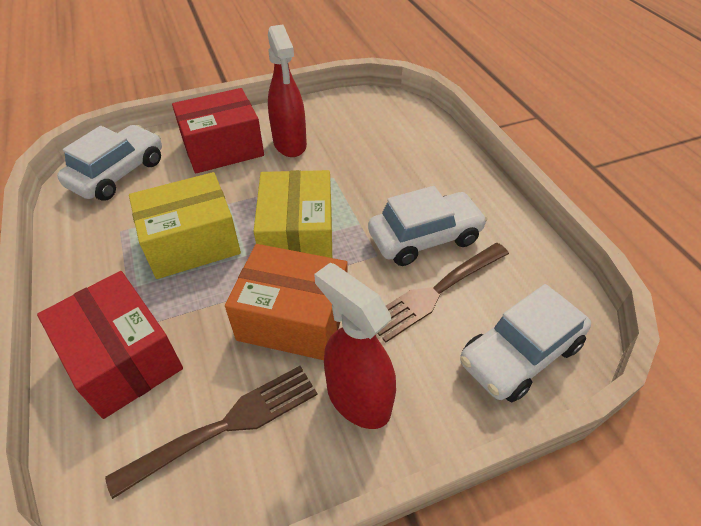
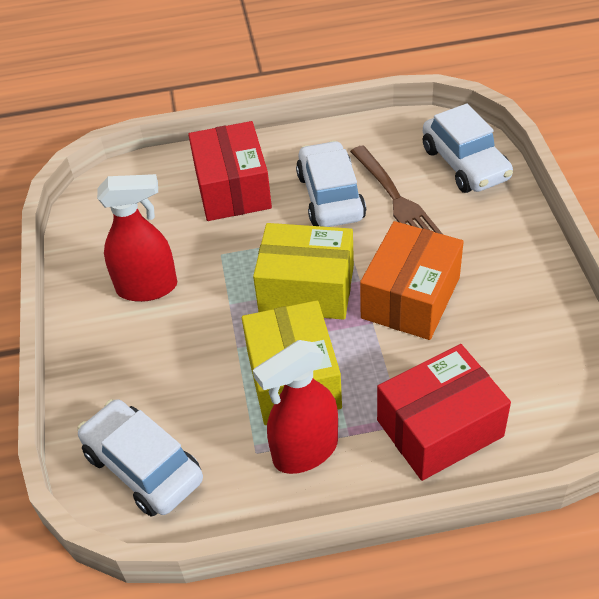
camera: 75 degrees left, 0 degrees up
(223, 148) = (130, 354): red box -> red box (232, 189)
(226, 426) = (515, 347): brown fork -> none
(358, 399) = (496, 262): red spray bottle -> red spray bottle (305, 451)

